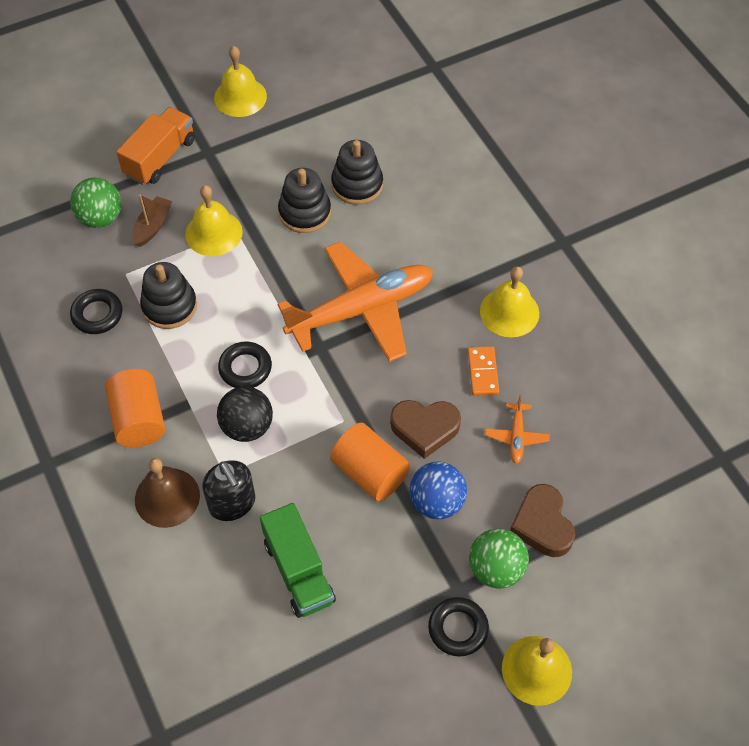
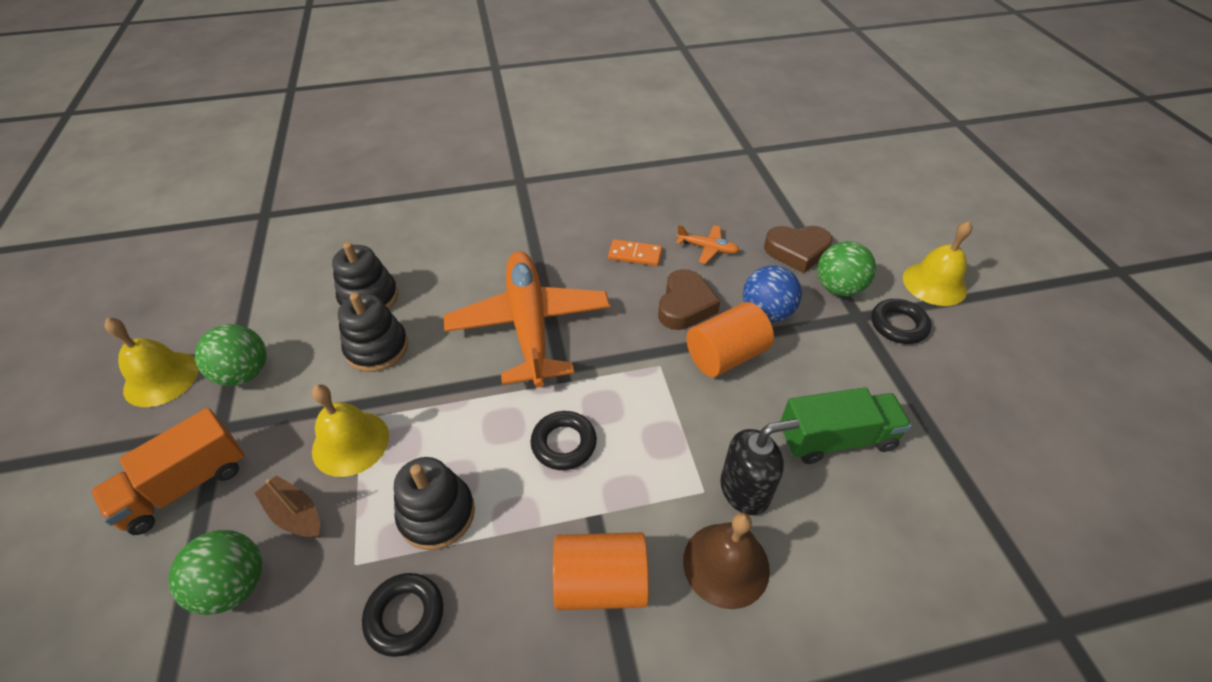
camera: 75 degrees left, 10 degrees down
(160, 158) = (185, 486): orange truck -> orange truck turned 90 degrees counterclockwise
(247, 426) = (644, 456): black ball -> none
(257, 142) = (245, 373): none -> green ball
(509, 312) = (577, 225): yellow bell -> none

